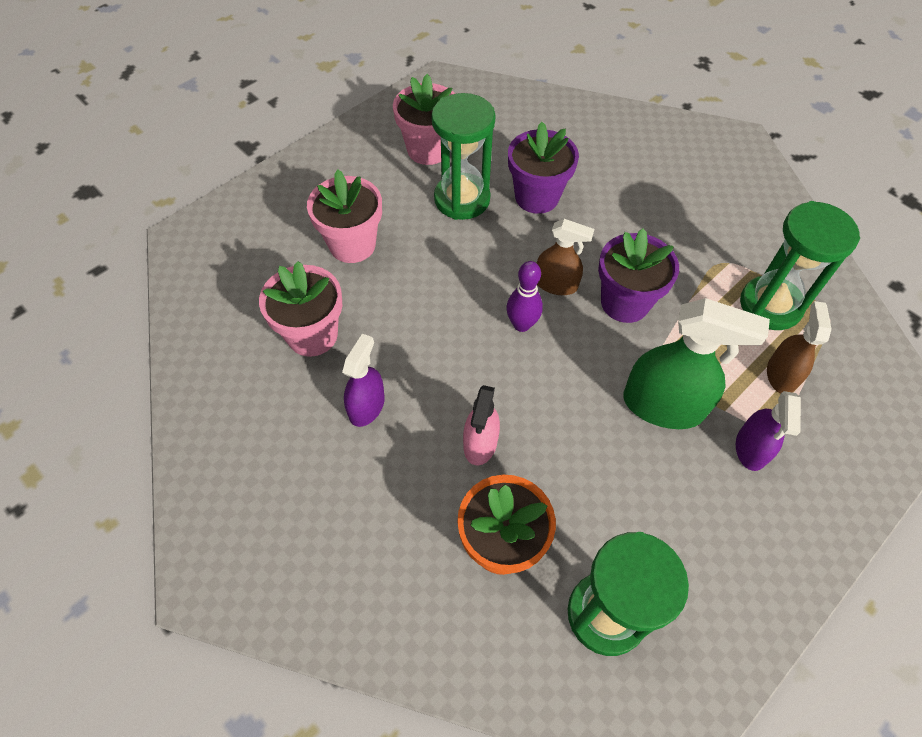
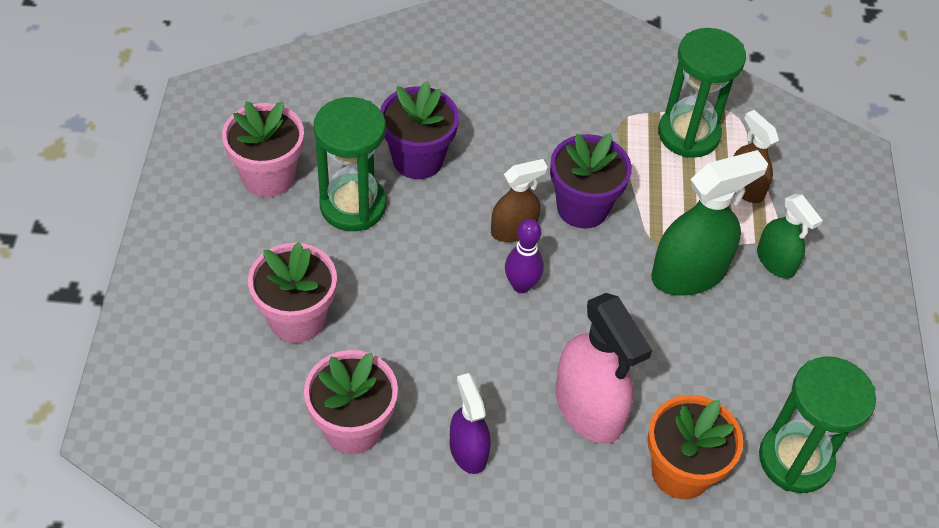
camera: 45 degrees left, 5 degrees down
(480, 443) = (588, 408): pink spray bottle -> pink spray bottle, size x1.69
(751, 448) = (775, 261): purple spray bottle -> green spray bottle

